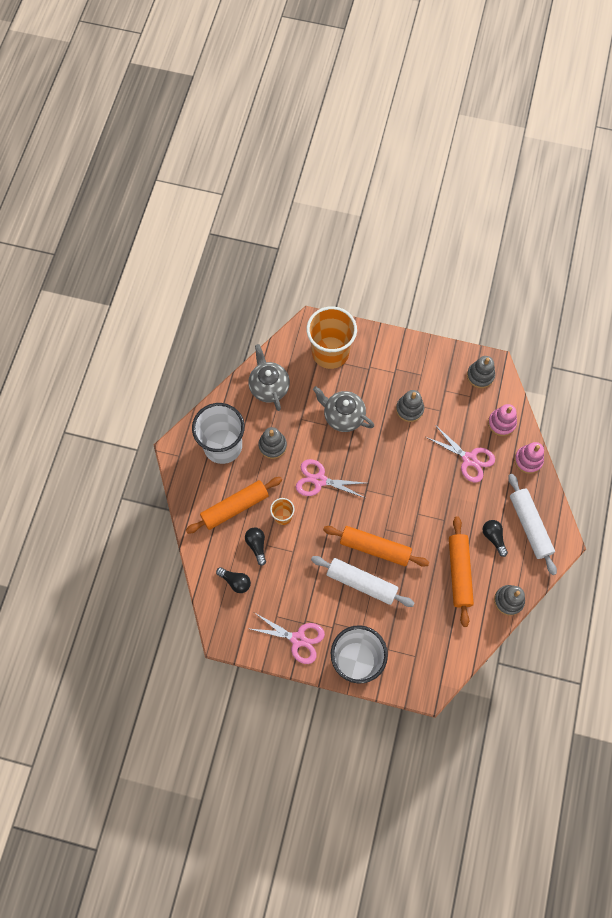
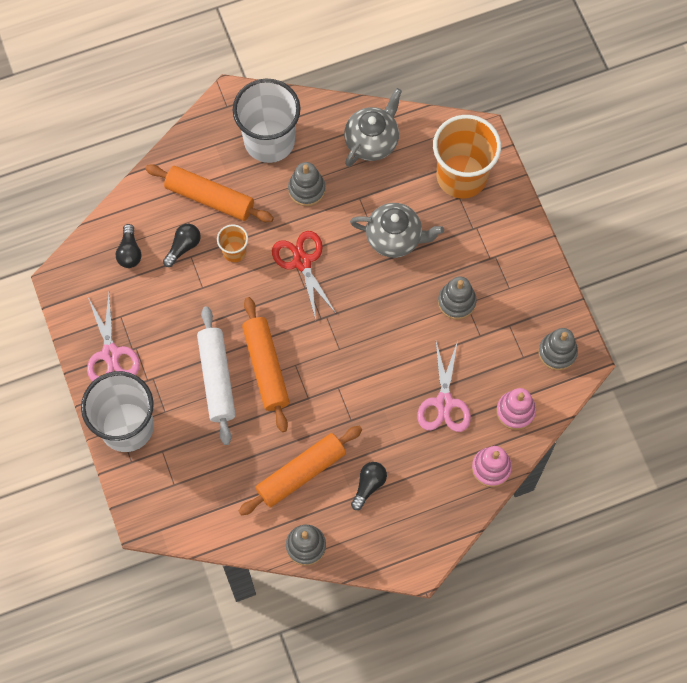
camera: 55 degrees right, 0 degrees up
(319, 480) = (302, 262): pink scissors -> red scissors
(343, 416) = (395, 238): grey teapot -> grey teapot turned 105 degrees clockwise
(530, 526) = (411, 517): white rolling pin -> none

